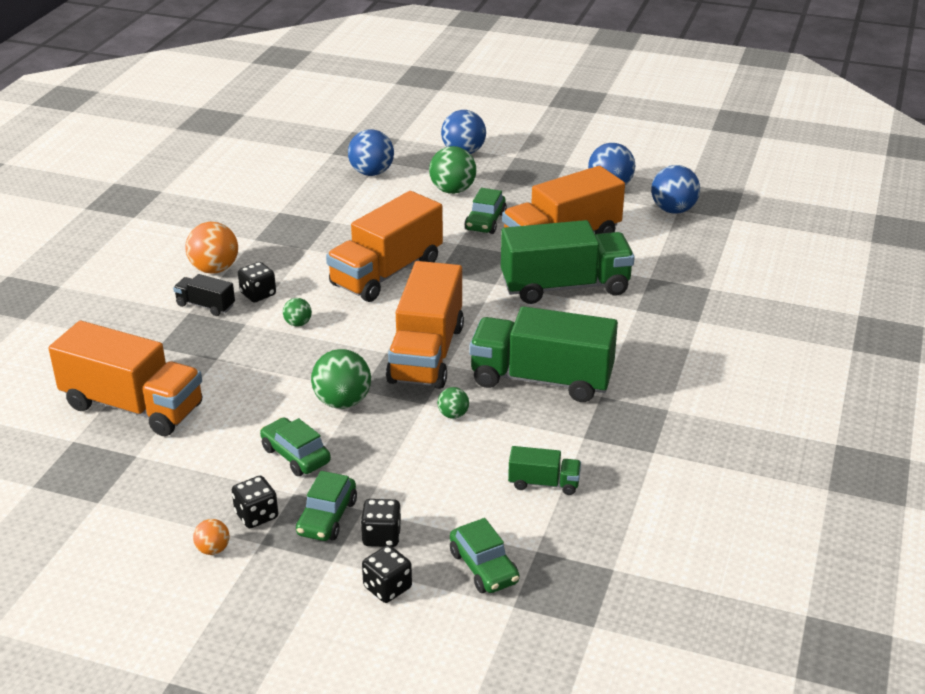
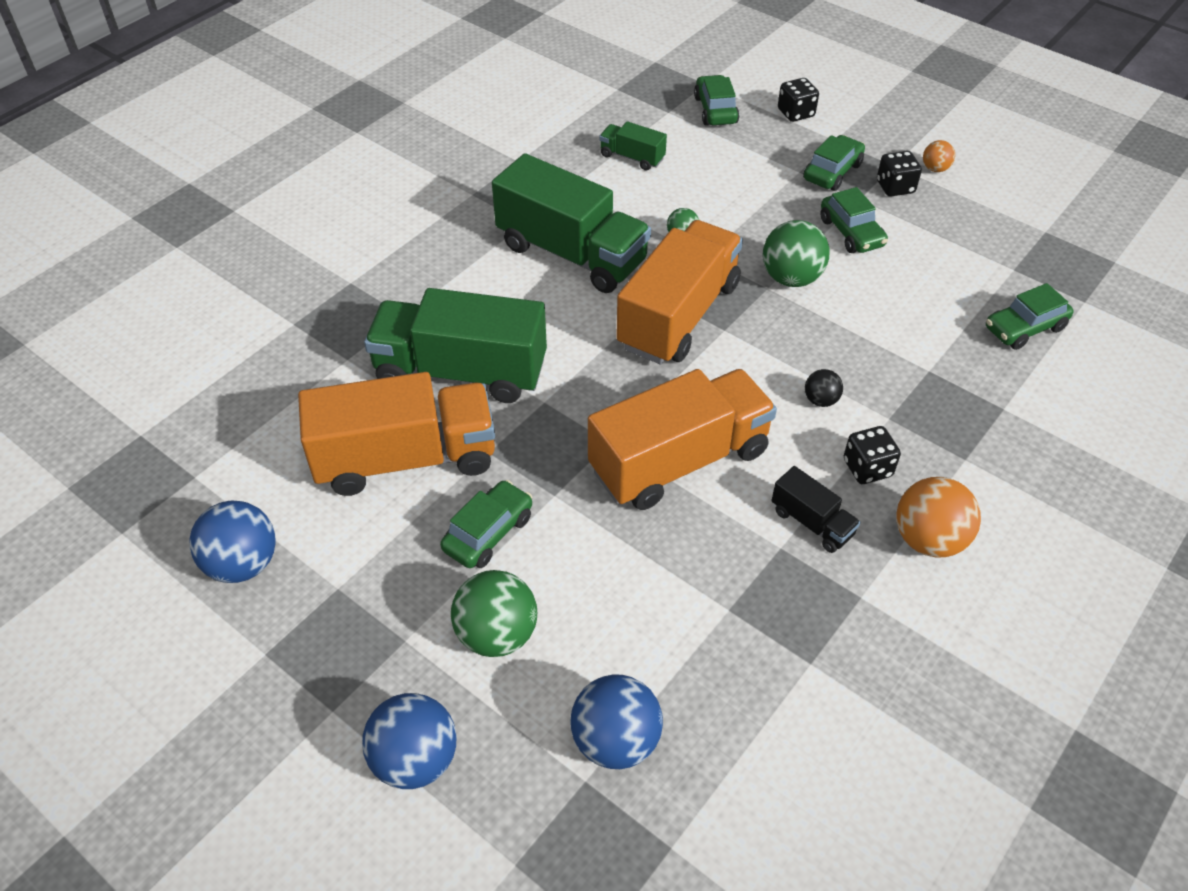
camera: 160 degrees left, 15 degrees up
(133, 406) = (1024, 328): orange truck -> green car
(205, 305) = (942, 465): black truck -> black truck (812, 522)
(298, 324) = (820, 400): green ball -> black ball
(381, 536) = (789, 148): black dice -> none
(673, 210) = (202, 477): blue ball -> none

